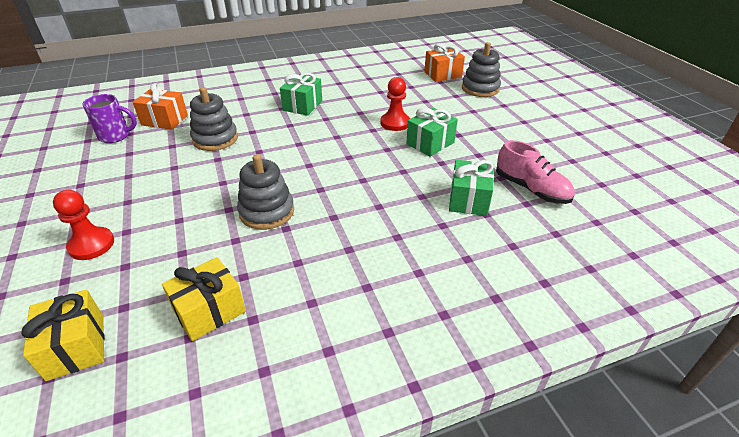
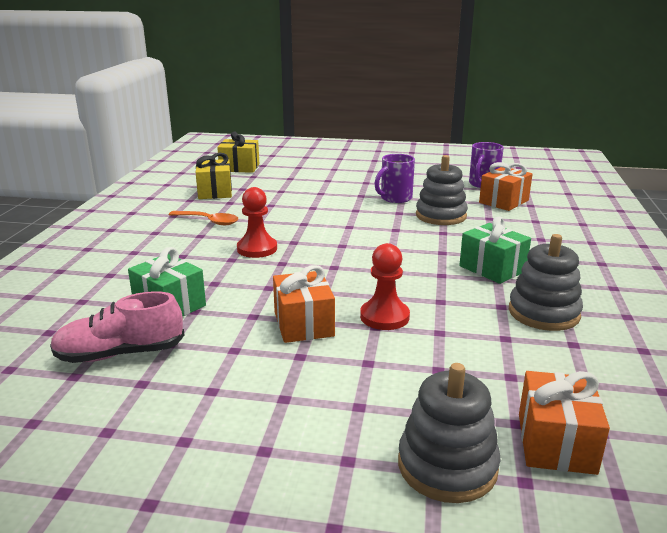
camera: 120 degrees right, 15 degrees down
(91, 245) = (324, 172): red pawn -> red pawn (257, 249)
(177, 170) = (395, 198): none -> purple mug
(267, 212) = (290, 218): grey stacking toy -> grey stacking toy (543, 313)
(310, 262) = (209, 221): none -> orange spoon
(430, 143) = (303, 324): green gift -> orange gift

